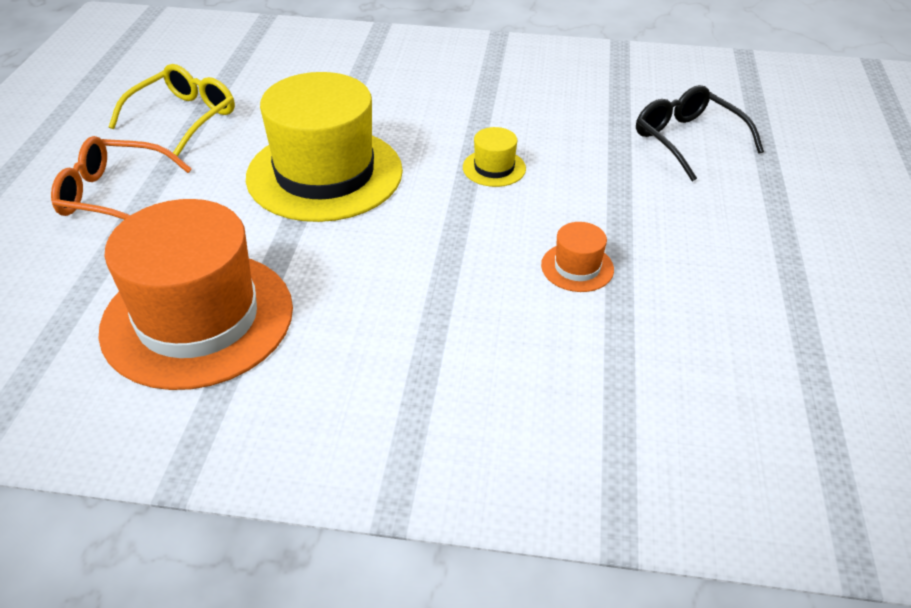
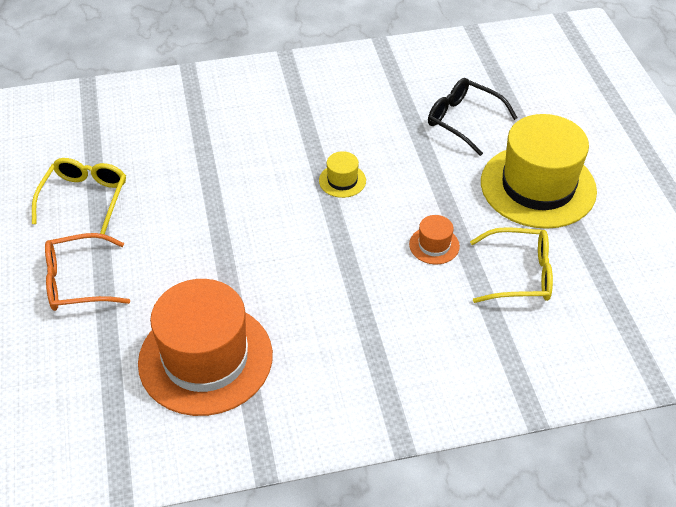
camera: 20 degrees left, 5 degrees up
(325, 174) = (224, 219): yellow hat -> yellow hat (538, 186)
(685, 334) = (519, 274): none -> yellow glasses

